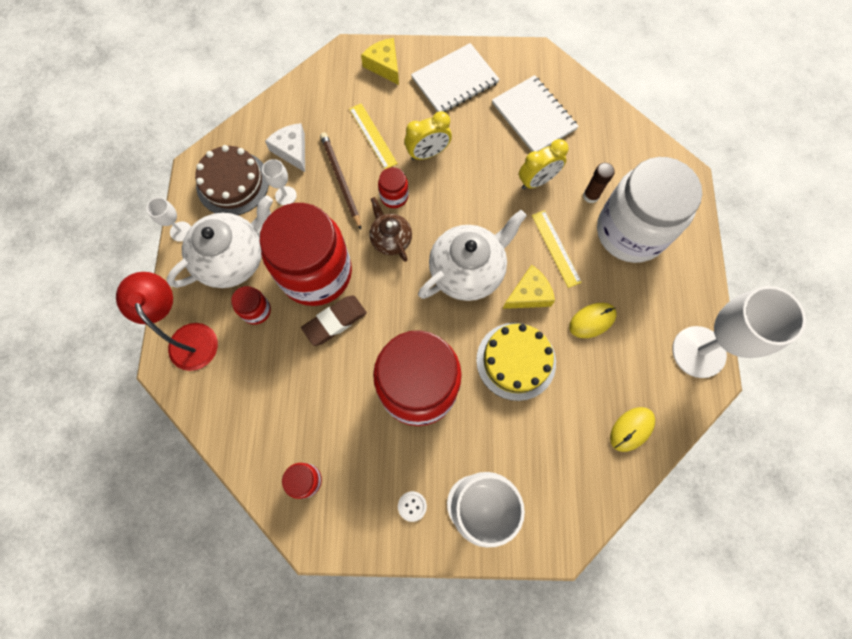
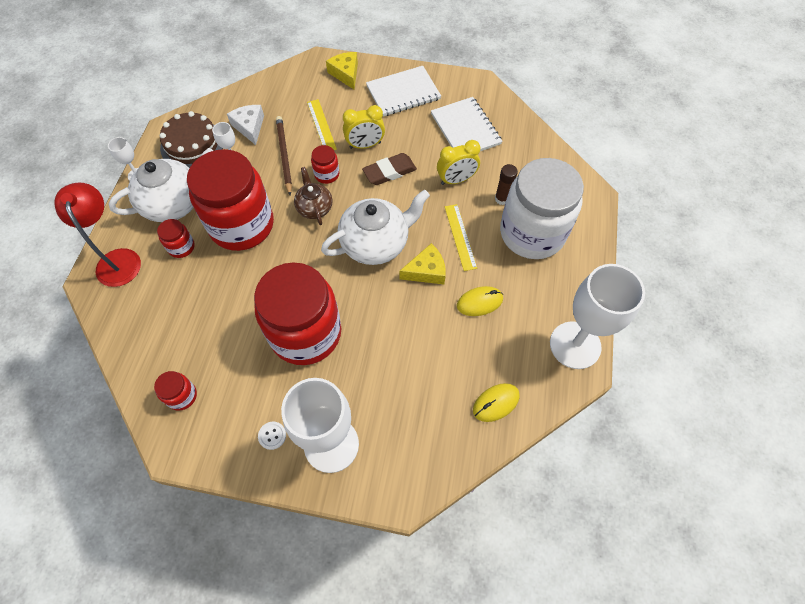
camera: 10 degrees right, 10 degrees down
(335, 321) = (247, 266): brown eraser -> brown eraser (389, 172)
(516, 361) = (401, 325): yellow cake -> none

